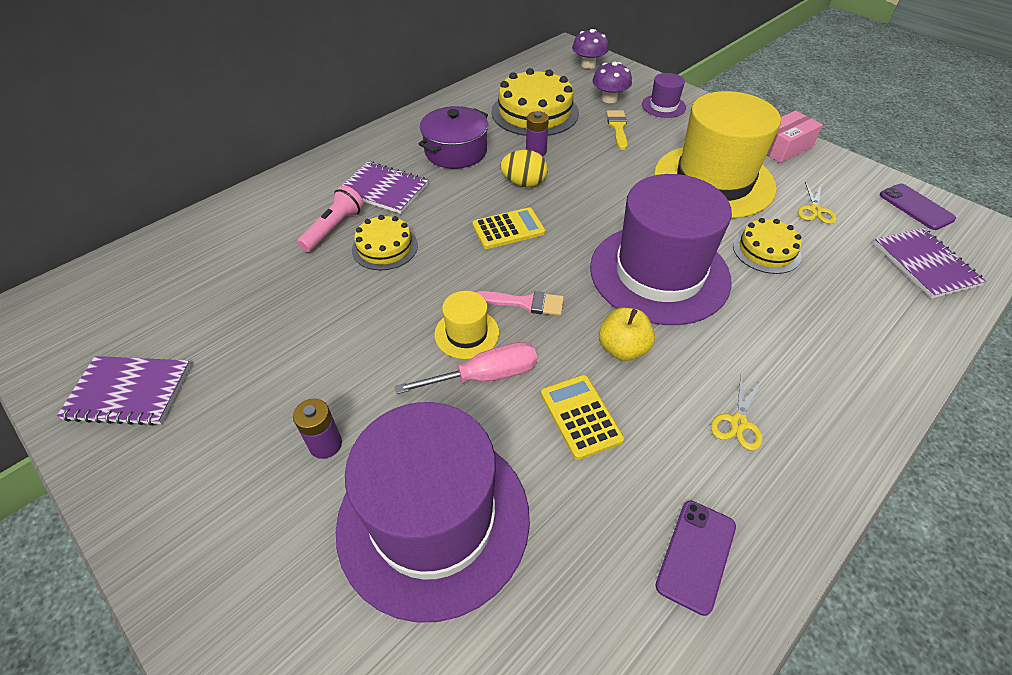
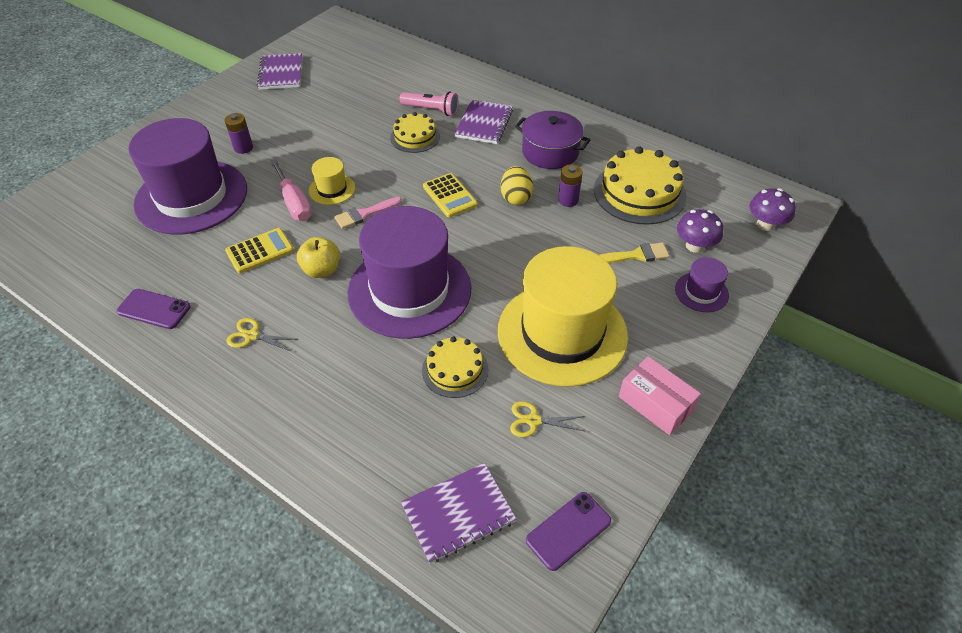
camera: 80 degrees right, 0 degrees up
(524, 303) = (365, 214): pink brush -> pink brush turned 60 degrees clockwise

